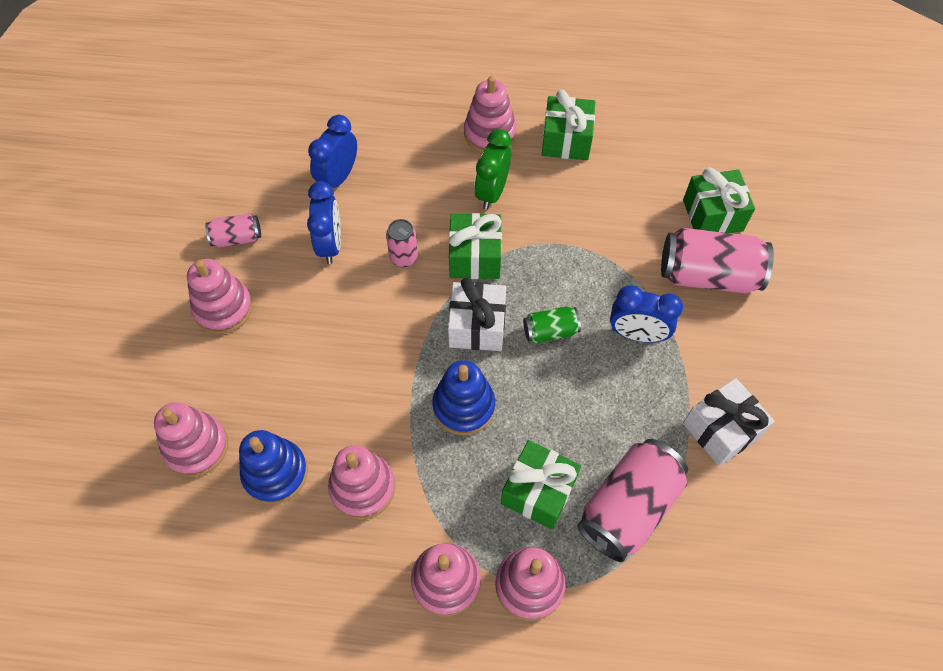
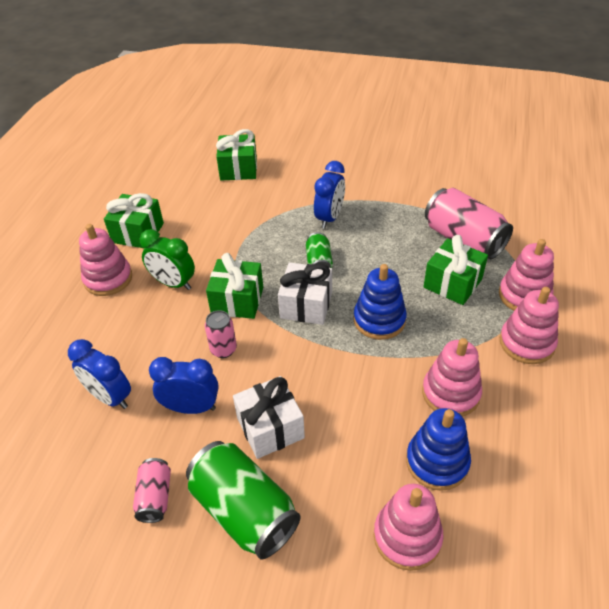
camera: 80 degrees left, 15 degrees down
(223, 308) = (244, 511): pink stacking toy -> green can
(708, 275) = (288, 178): pink can -> none
(721, 430) = (407, 190): white gift -> white gift (270, 428)

